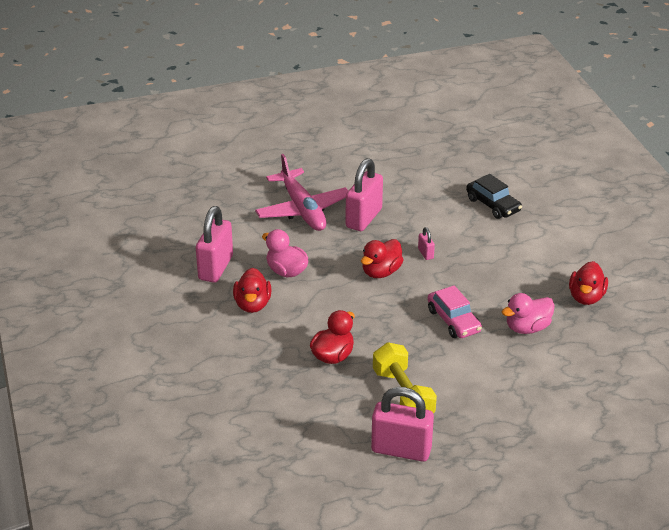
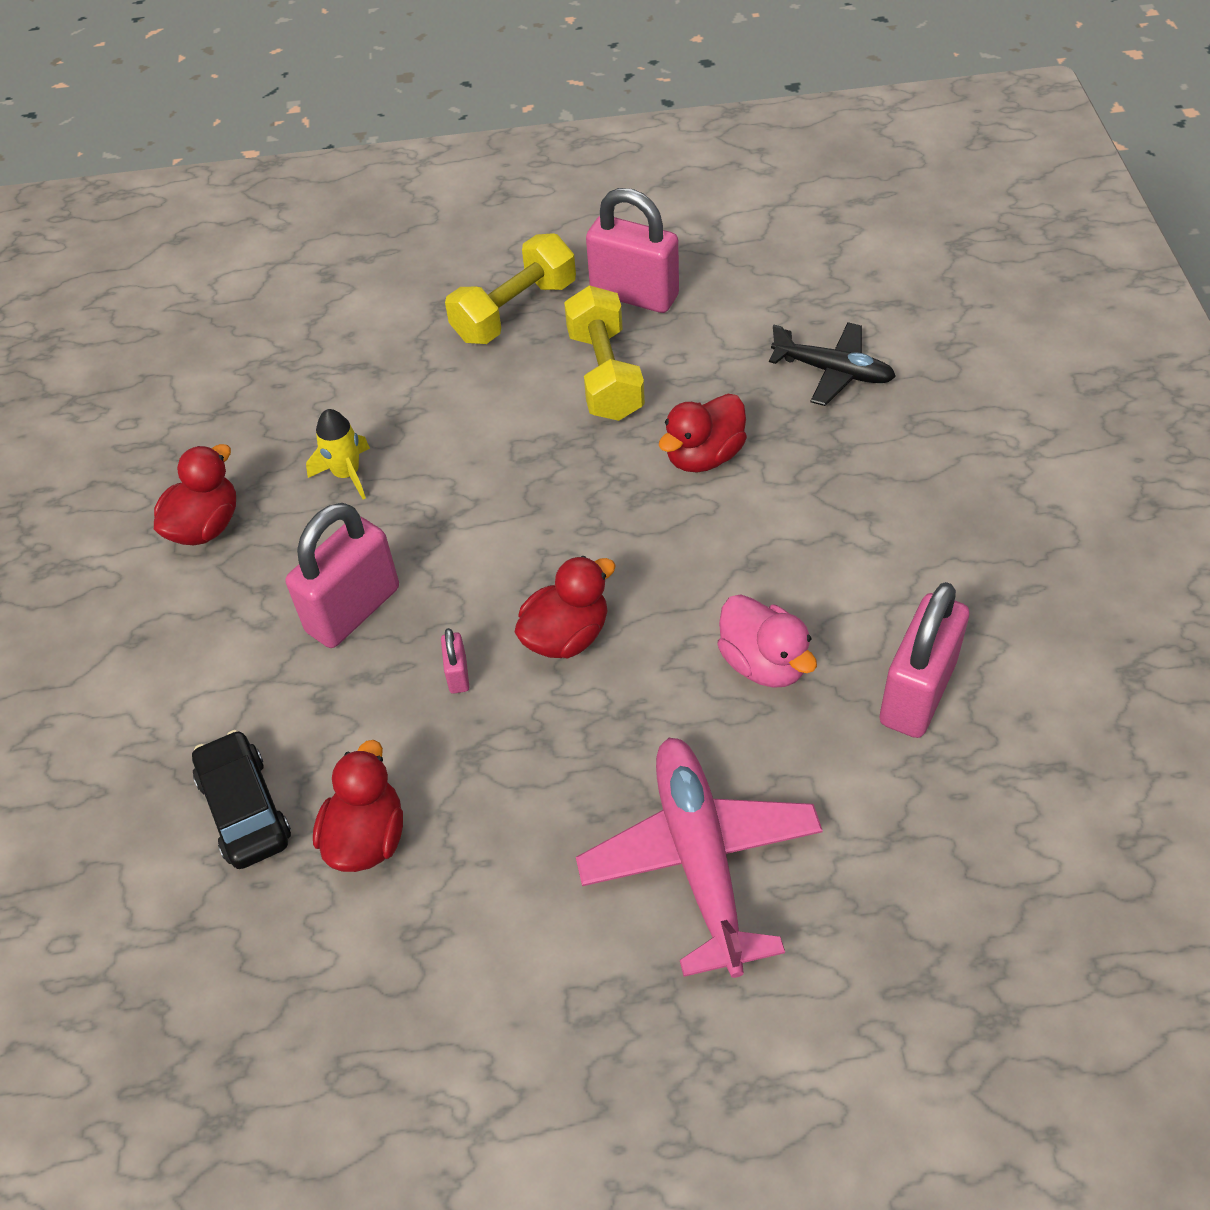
camera: 165 degrees left, 15 degrees up
(252, 304) = (841, 584): red duck -> red duck (367, 837)
(264, 411) = (833, 371): none -> black plane
(364, 218) = (559, 806): pink padlock -> pink padlock (353, 610)
(453, 320) = (468, 503): pink car -> none
(476, 431) = (514, 311): none -> yellow dumbbell
(527, 328) = (347, 474): pink duck -> yellow rocket

